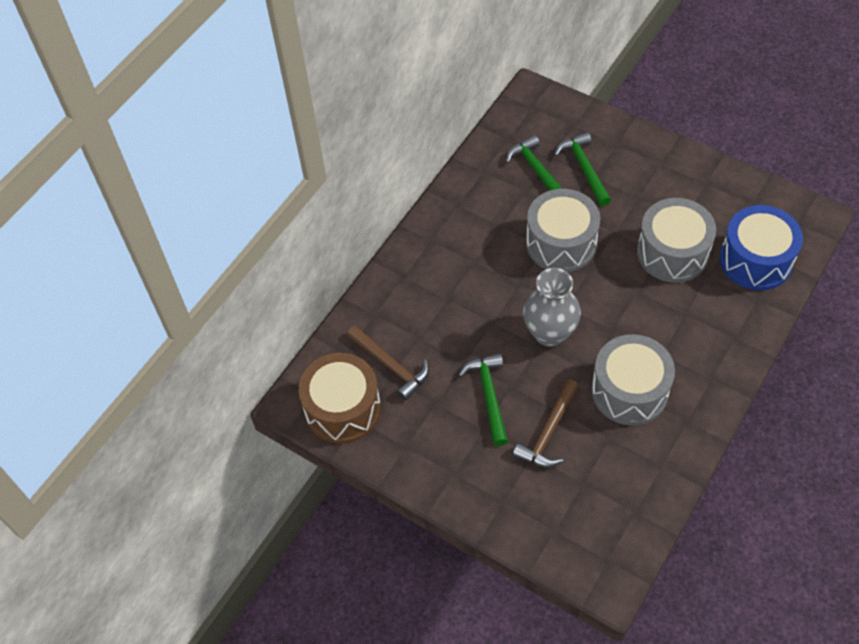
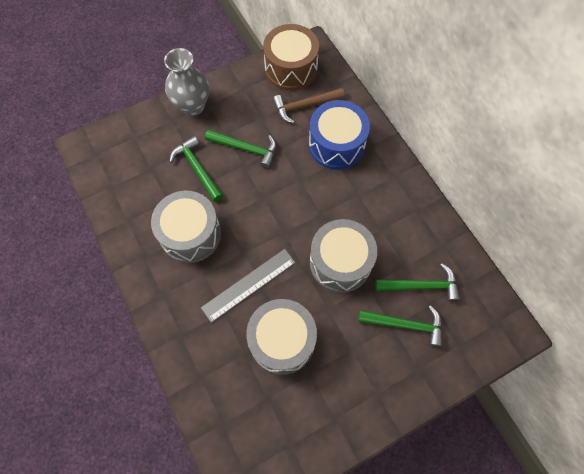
camera: 115 degrees right, 10 degrees up
(549, 333) = (268, 210): grey vase -> grey vase (192, 106)
(549, 432) = (197, 169): brown hammer -> green hammer
(641, 307) = (248, 284): none -> grey ruler
(755, 260) = (234, 404): blue drum -> blue drum (336, 144)

